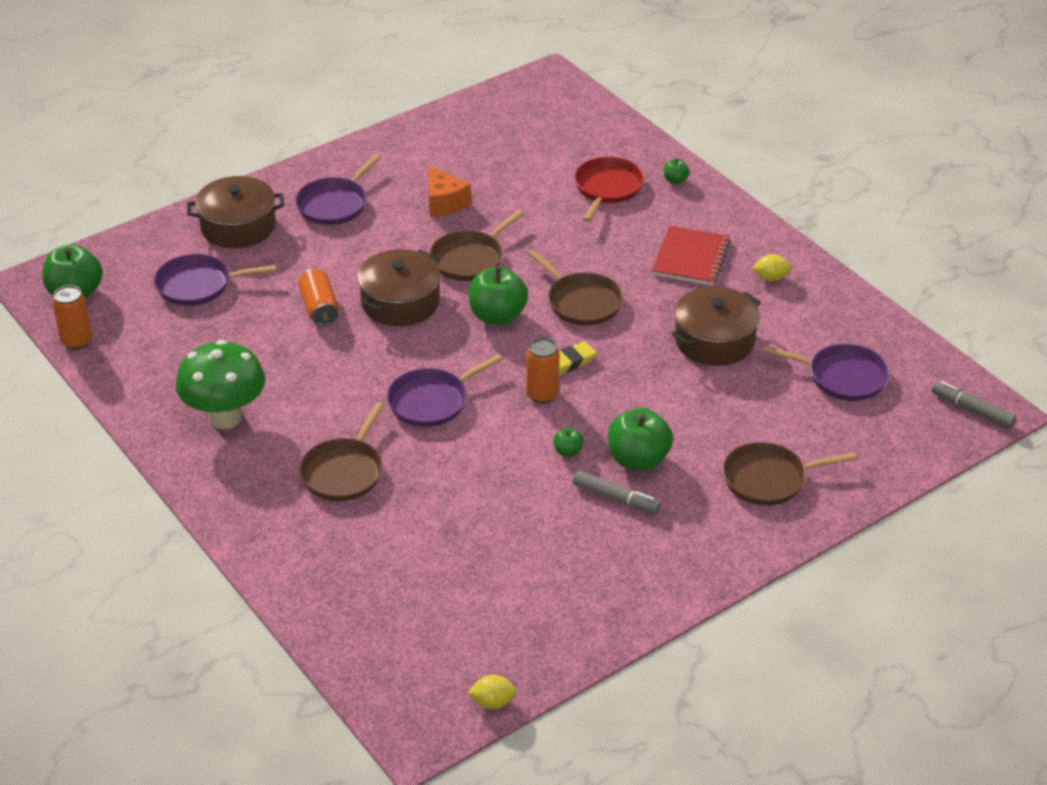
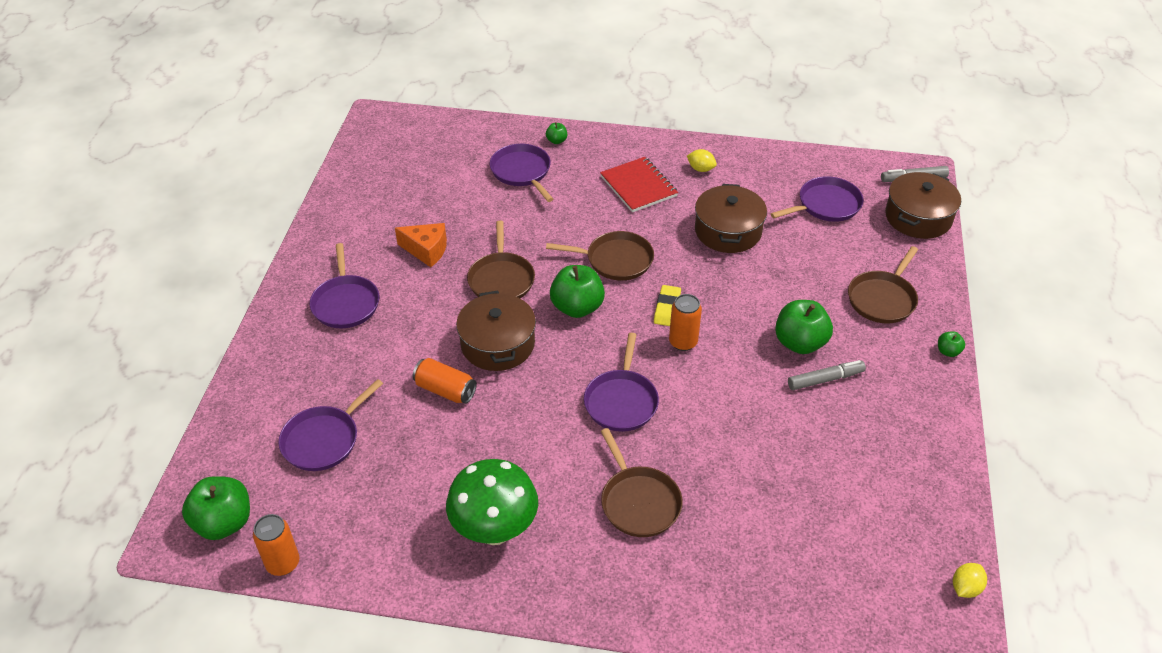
camera: 45 degrees left, 5 degrees up
(238, 226) = (291, 370): brown pot -> brown pot (918, 217)
(568, 451) = (753, 370): green apple -> green apple (948, 351)
(607, 188) = (522, 172): red pan -> purple pan
(770, 278) = (700, 169): yellow lemon -> yellow lemon turned 75 degrees clockwise

